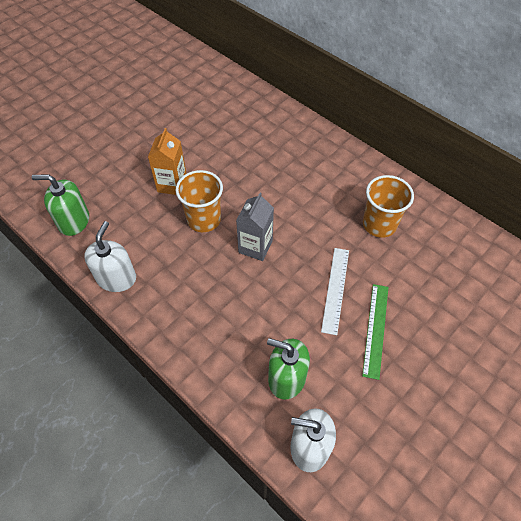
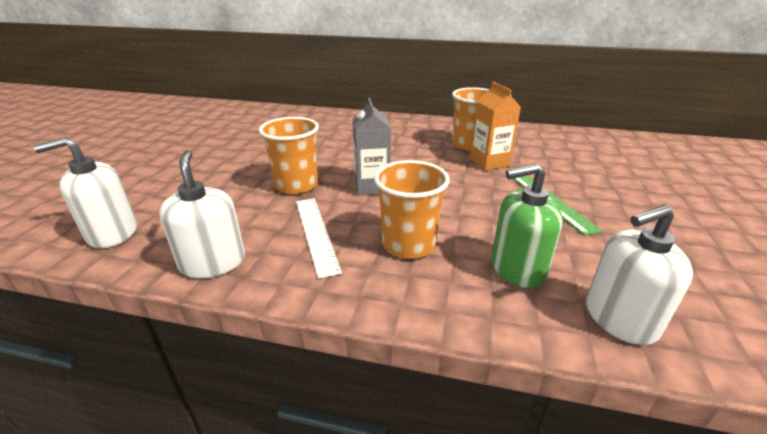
camera: 30 degrees left, 25 degrees down
(74, 221) = (112, 233): green soap dispenser -> white soap dispenser
(172, 184) = (238, 173): orange carton -> orange carton (489, 162)
(236, 321) = (408, 244): none -> orange cup
(335, 289) = (482, 189): white ruler -> white ruler (316, 233)

